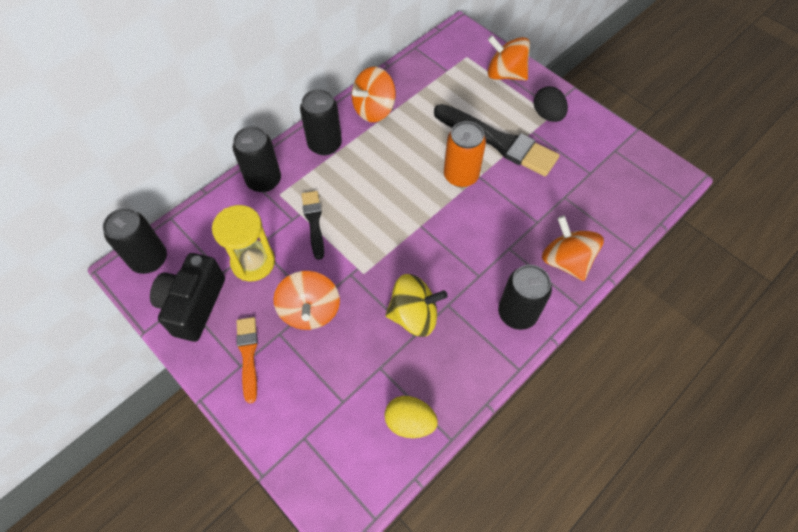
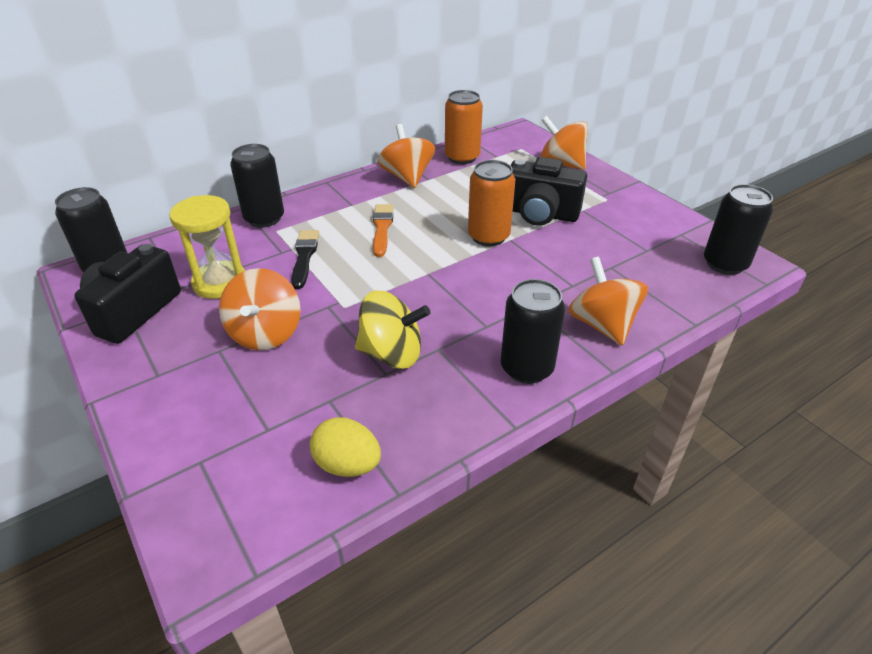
camera: 10 degrees right, 20 degrees down
(248, 355) = (172, 365): orange brush -> orange brush (382, 228)
(325, 144) = (343, 198): black can -> black can (725, 264)
(374, 109) = (407, 177): orange spinning top -> orange spinning top turned 105 degrees clockwise
(416, 76) = (462, 157): none -> orange can
(498, 142) = (540, 214): black brush -> black camera
(547, 115) = (603, 198): black egg -> none

